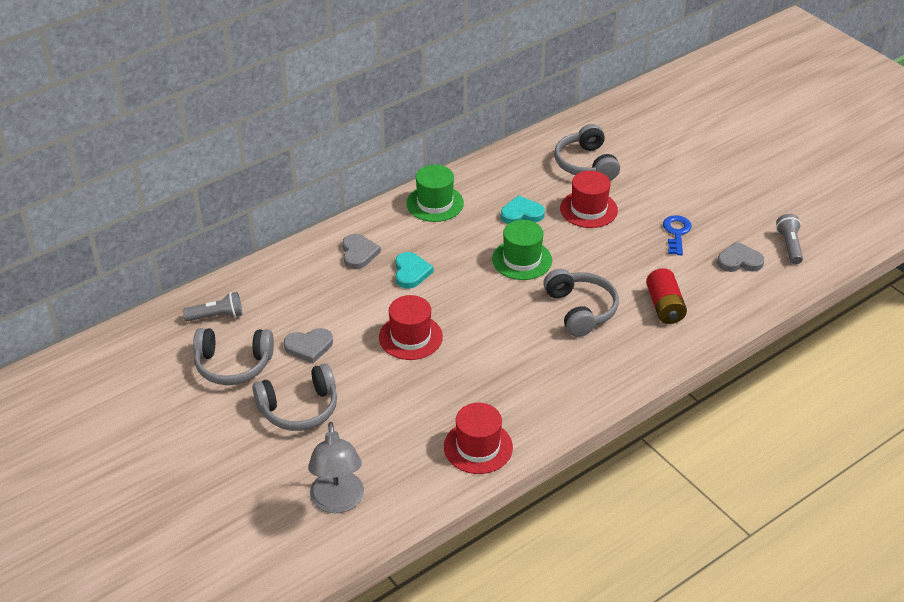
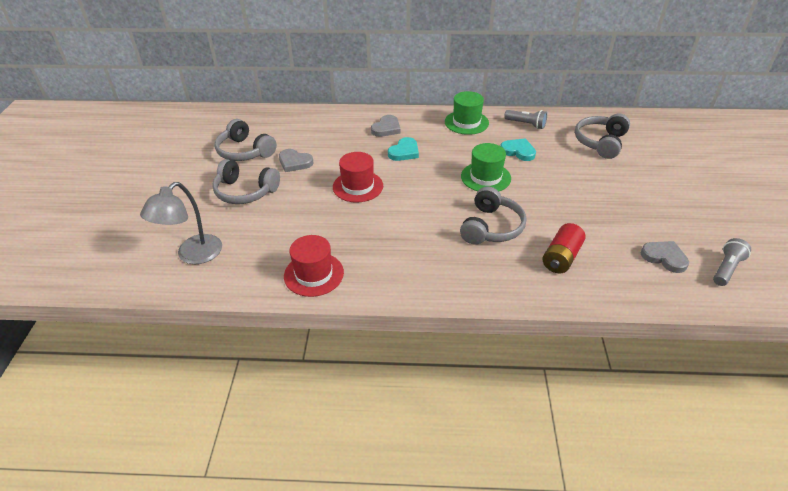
camera: 40 degrees right, 0 degrees up
(216, 316) = (270, 124): grey flashlight -> grey flashlight (526, 124)
(588, 209) = (571, 169): red hat -> none
(676, 233) = (627, 214): blue key -> none

